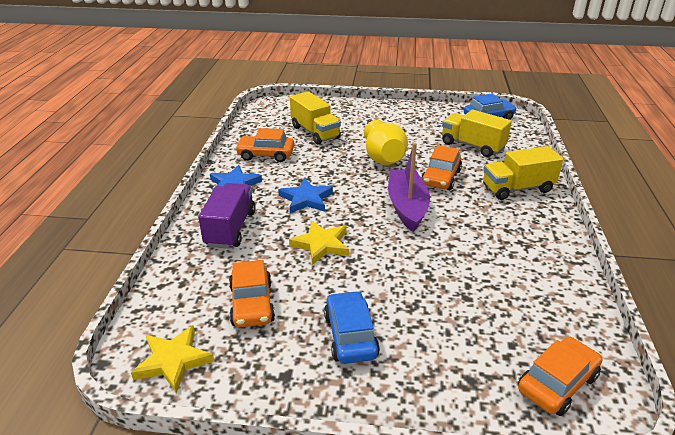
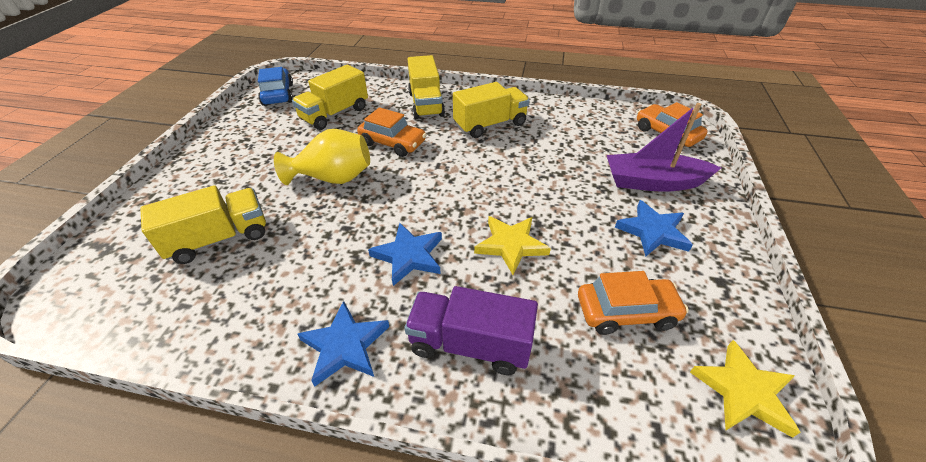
camera: 85 degrees left, 10 degrees up
(266, 155) = (261, 303): orange car -> none
(350, 335) = (653, 231): blue car -> blue star
(407, 206) = (443, 172): purple boat -> purple boat (653, 182)
(499, 229) = (490, 125): none -> yellow truck

